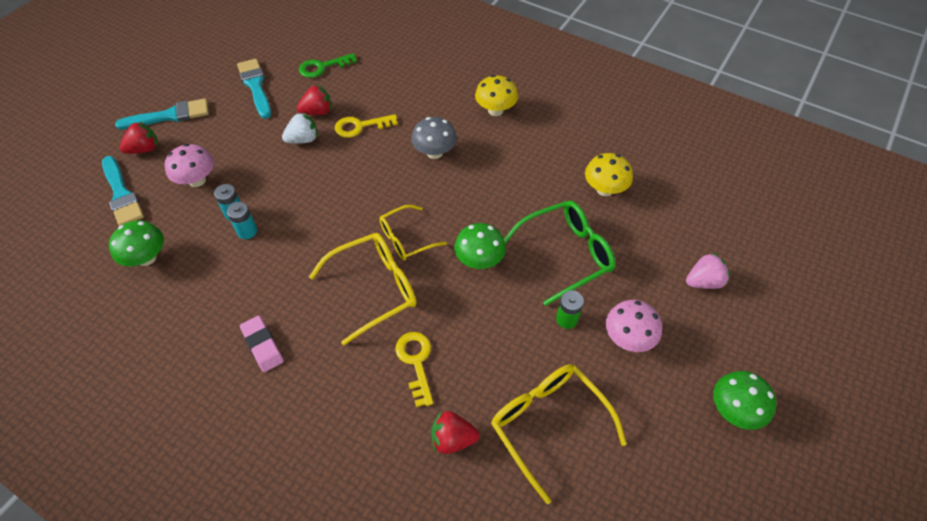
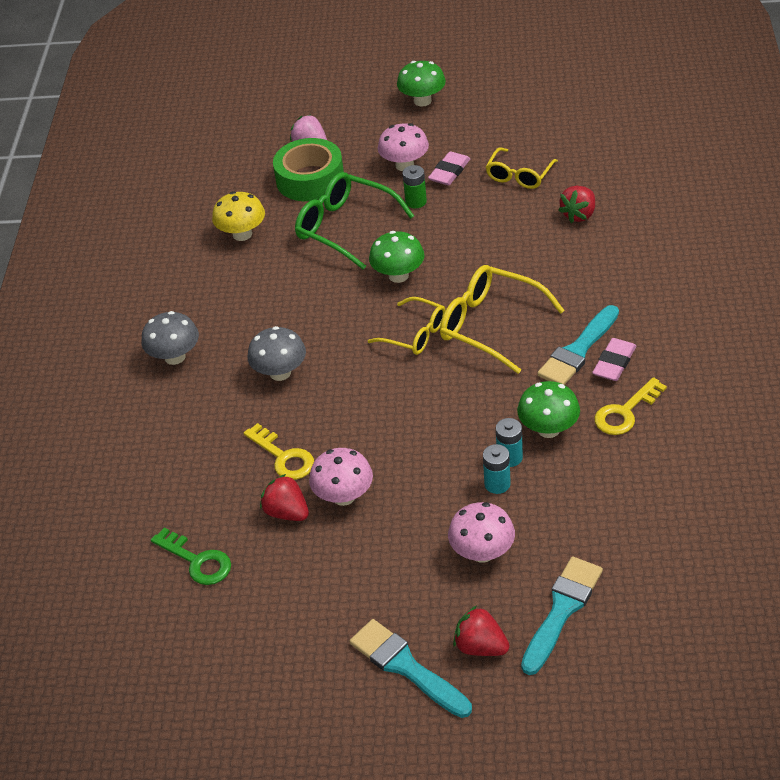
camera: 115 degrees left, 10 degrees down
(147, 258) = (614, 516): green mushroom -> green mushroom (548, 429)
(255, 86) = (283, 611): turquoise brush -> turquoise brush (578, 350)
(303, 139) = (344, 496): white strawberry -> pink mushroom
(416, 362) = (536, 264): yellow key -> yellow key (625, 412)
(452, 439) = (579, 215): red strawberry -> red strawberry turned 60 degrees clockwise
(495, 110) = (175, 357): yellow mushroom -> grey mushroom
(548, 424) = (519, 176): yellow glasses -> yellow glasses, size x0.64
(594, 368) = (449, 172): none -> pink eraser
(651, 260) = (310, 179): none -> green tape

